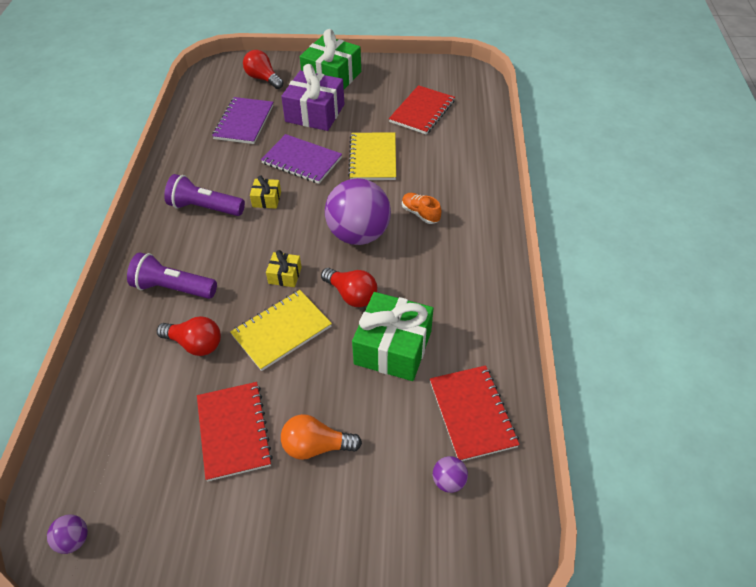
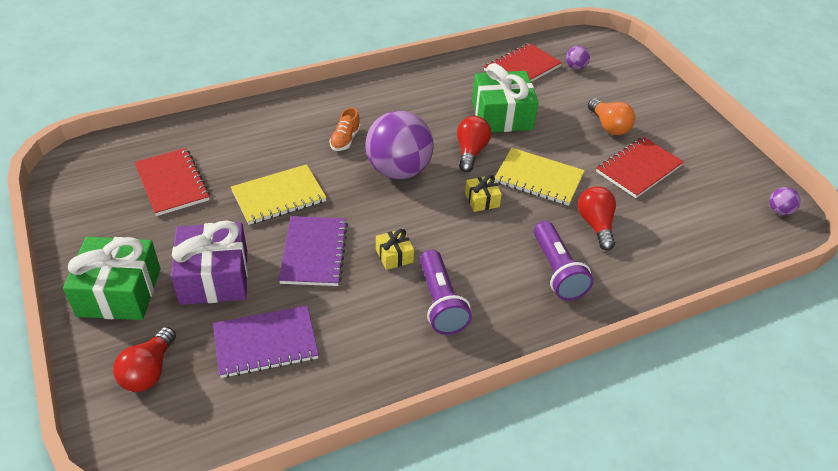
camera: 120 degrees left, 5 degrees down
(422, 111) = (172, 183): red notebook -> red notebook turned 60 degrees clockwise

